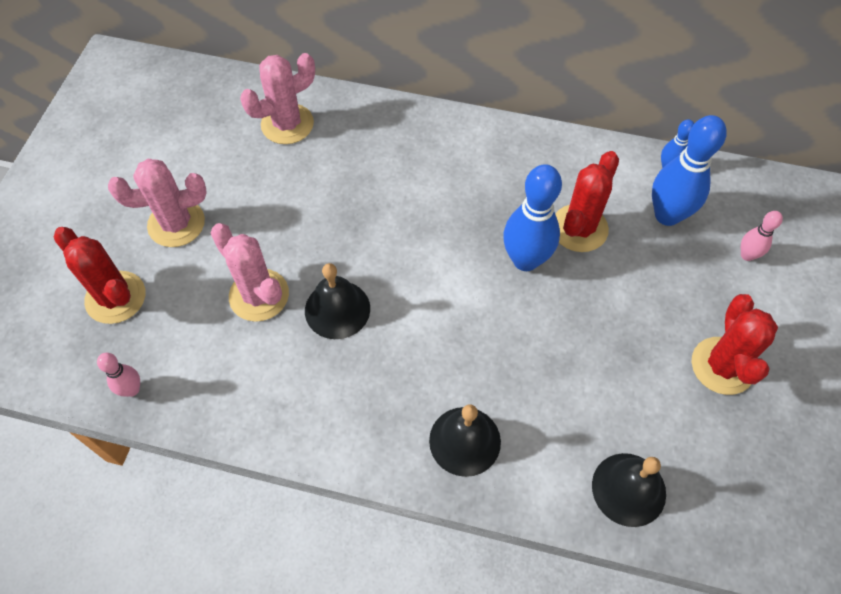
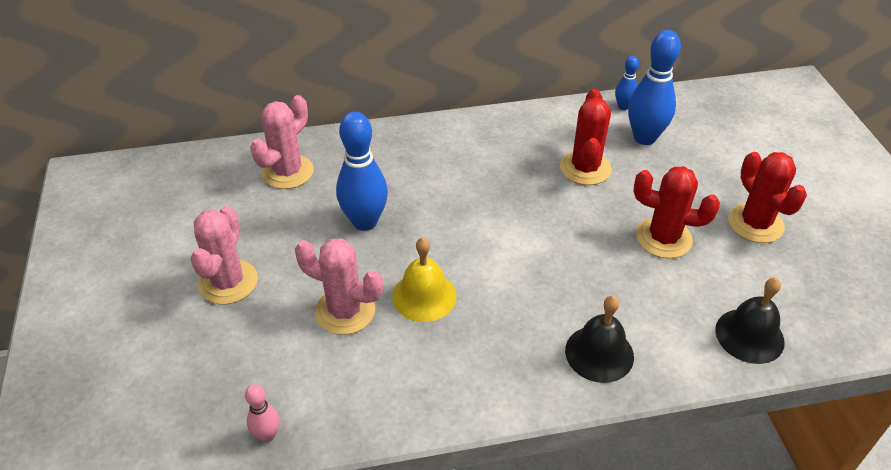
camera: 25 degrees left, 15 degrees down
(115, 297) = (203, 364): red cactus -> red cactus (663, 238)
(176, 224) = (228, 282): pink cactus -> pink cactus turned 45 degrees counterclockwise
(337, 309) = (424, 296): black bell -> yellow bell
(525, 260) = (558, 204): blue bowling pin -> blue bowling pin (365, 222)
(747, 255) = (720, 145): pink bowling pin -> none

